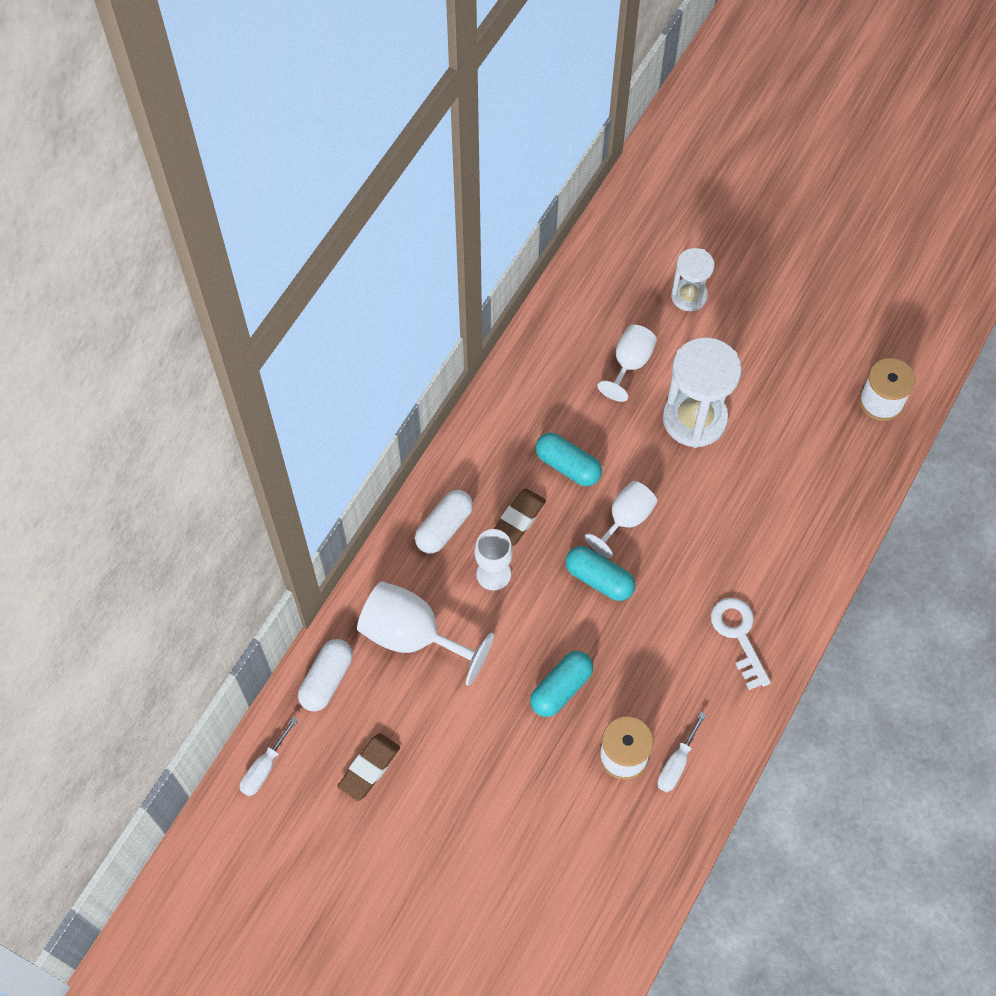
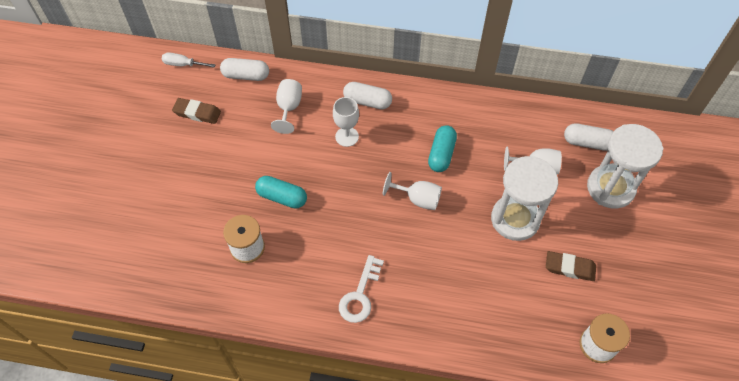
camera: 70 degrees right, 5 degrees down
(413, 636) = (288, 108): white goblet -> white goblet, size x0.62
(518, 519) = (390, 138): brown eraser -> brown eraser (569, 268)
(599, 579) = (367, 196): turquoise capsule -> none
(615, 290) = (587, 142): none -> white capsule
(676, 763) = (251, 281): white screwdriver -> none
(689, 296) = (610, 188): white hourglass -> white hourglass, size x1.72
(738, 635) = (360, 295): white key -> white key turned 150 degrees clockwise

